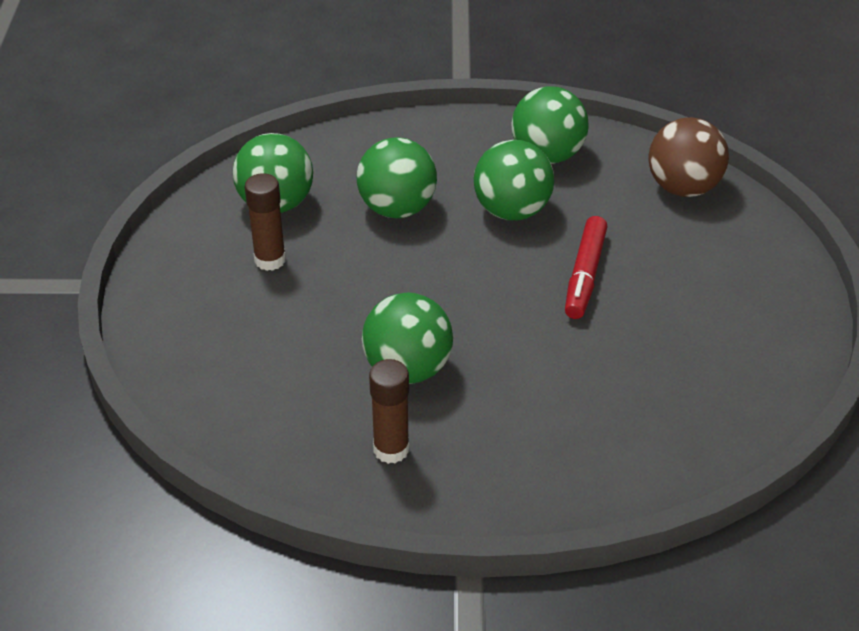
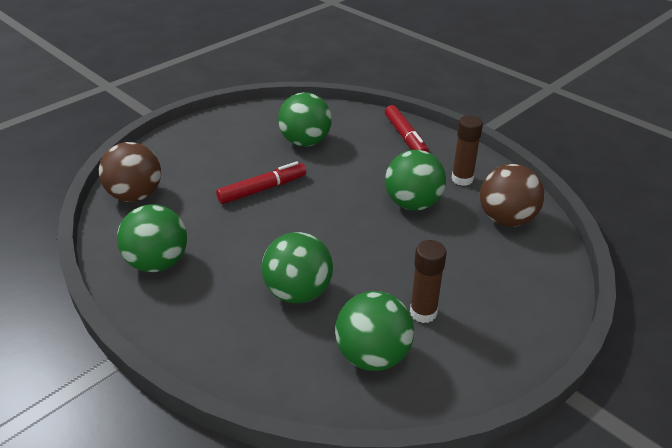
camera: 135 degrees left, 5 degrees down
(281, 421) = (506, 219): none -> brown ball
(512, 210) = (238, 244): green ball -> green ball (305, 142)
(545, 475) = (405, 137): none -> red marker

